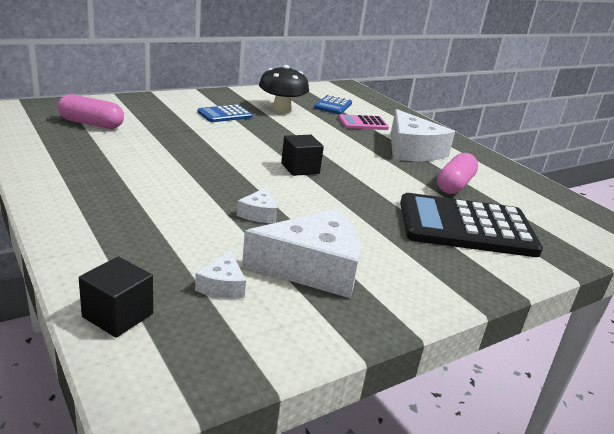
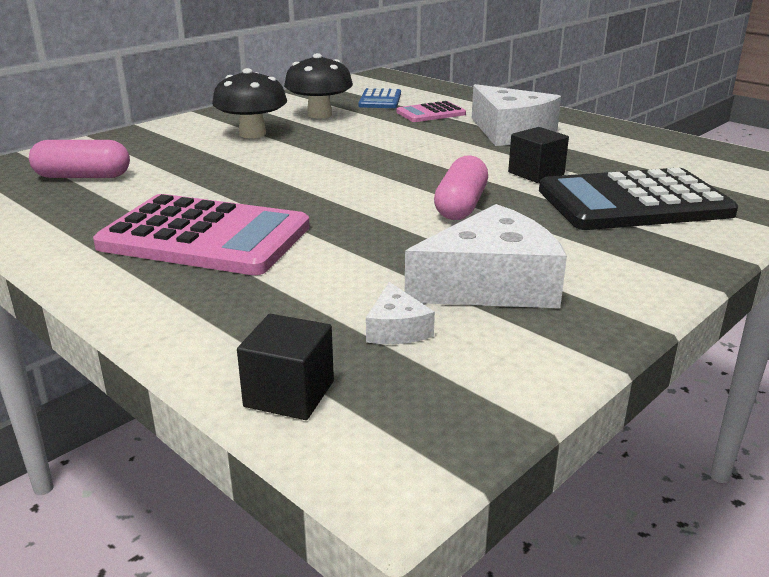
camera: 10 degrees left, 0 degrees up
(140, 186) = (205, 237): none -> pink calculator
(225, 114) = (252, 134): blue calculator -> black mushroom
(259, 214) = (380, 238): white cheese -> none
(300, 168) = (392, 177): black cube -> black cube (536, 173)
(454, 185) = (586, 160): pink capsule -> pink capsule (460, 206)

